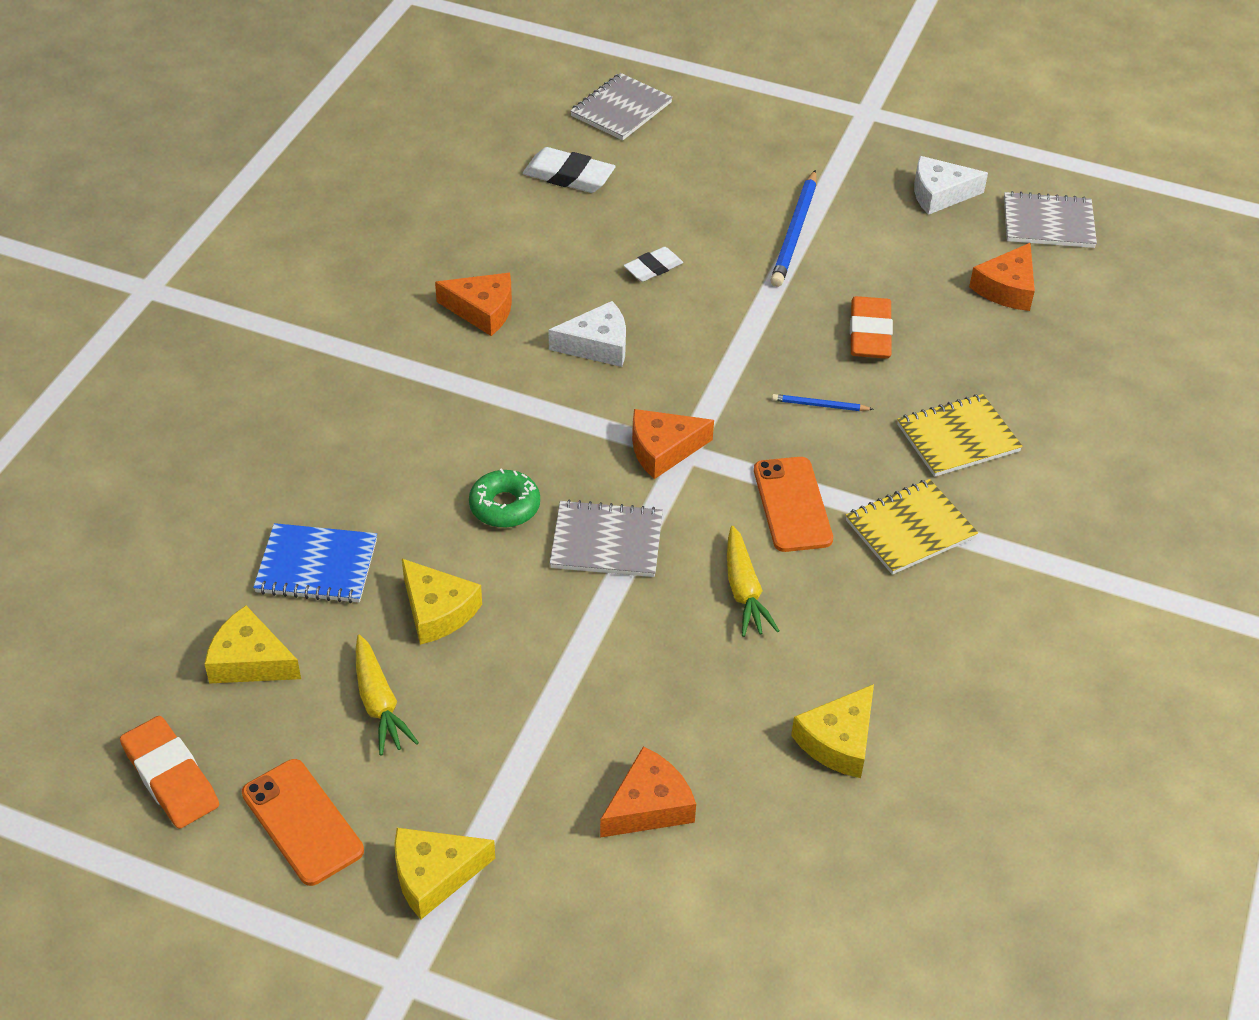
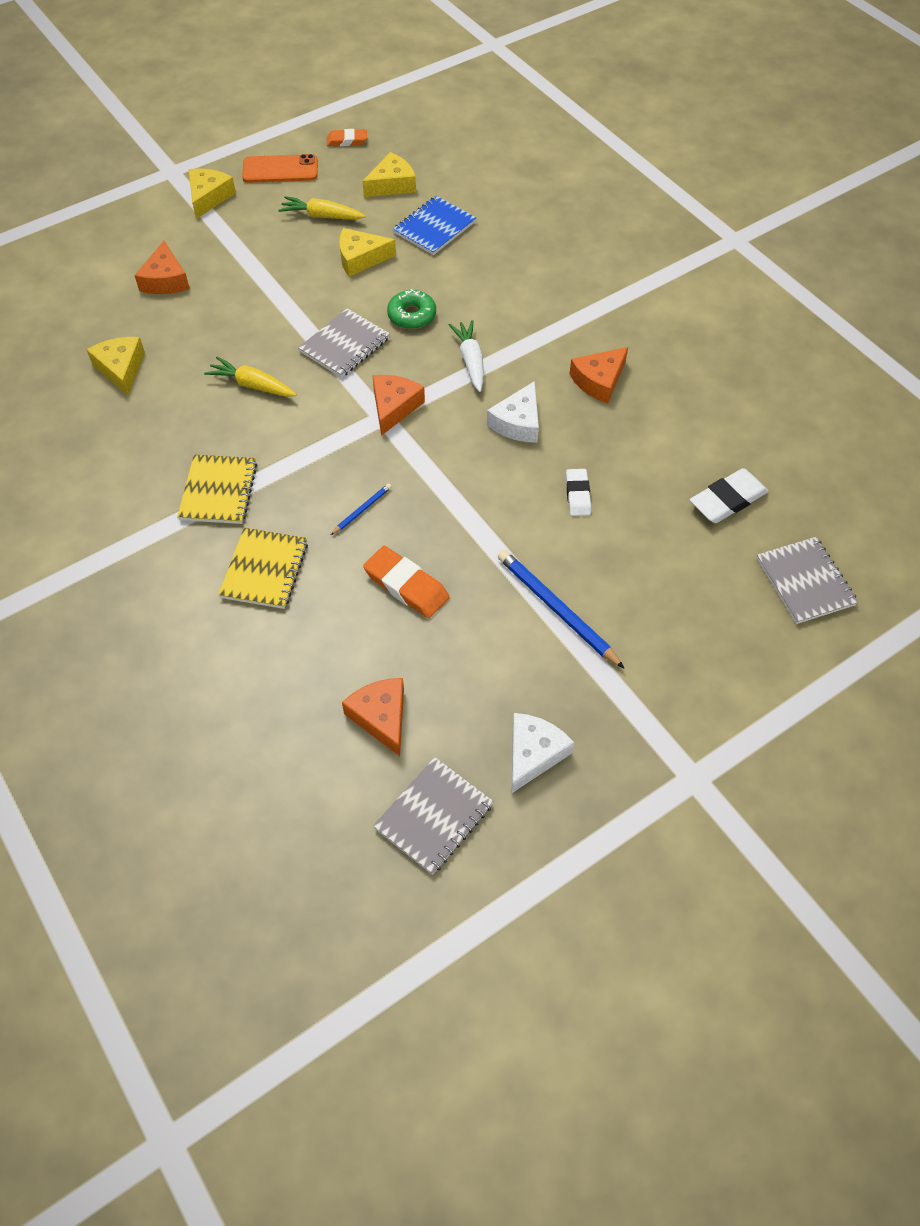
camera: 125 degrees right, 10 degrees up
(170, 777) = (347, 141): orange eraser -> orange eraser, size x0.64
(537, 420) = (470, 361): none -> white carrot
(792, 505) = (292, 444): orange phone -> none

